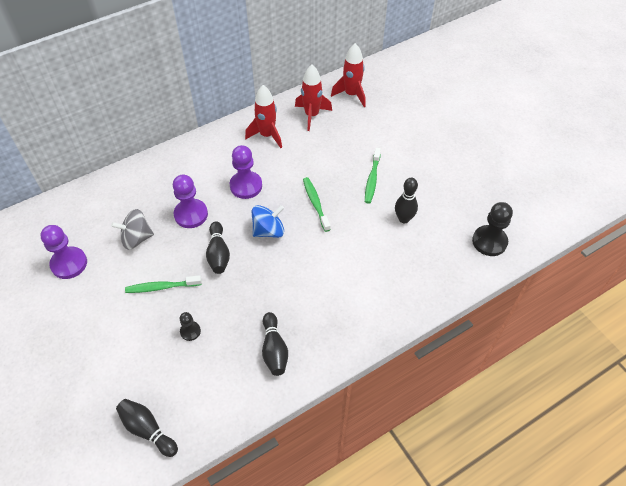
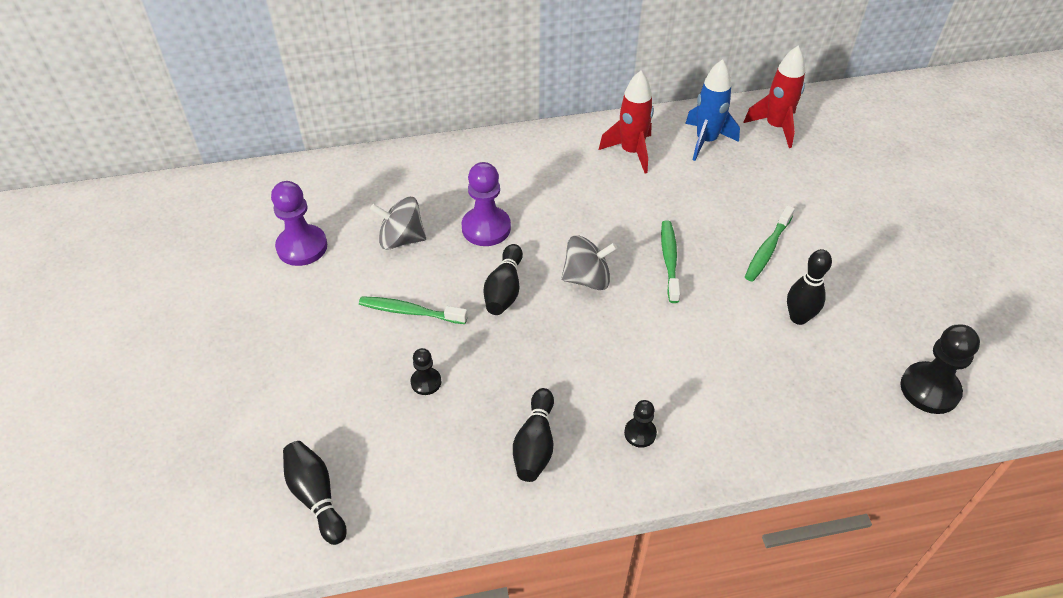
camera: 20 degrees right, 5 degrees down
(246, 186) = (576, 210): purple pawn -> none
(268, 231) = (587, 279): blue spinning top -> grey spinning top
(311, 115) = (706, 141): red rocket -> blue rocket
(335, 321) = (640, 433): none -> black pawn

